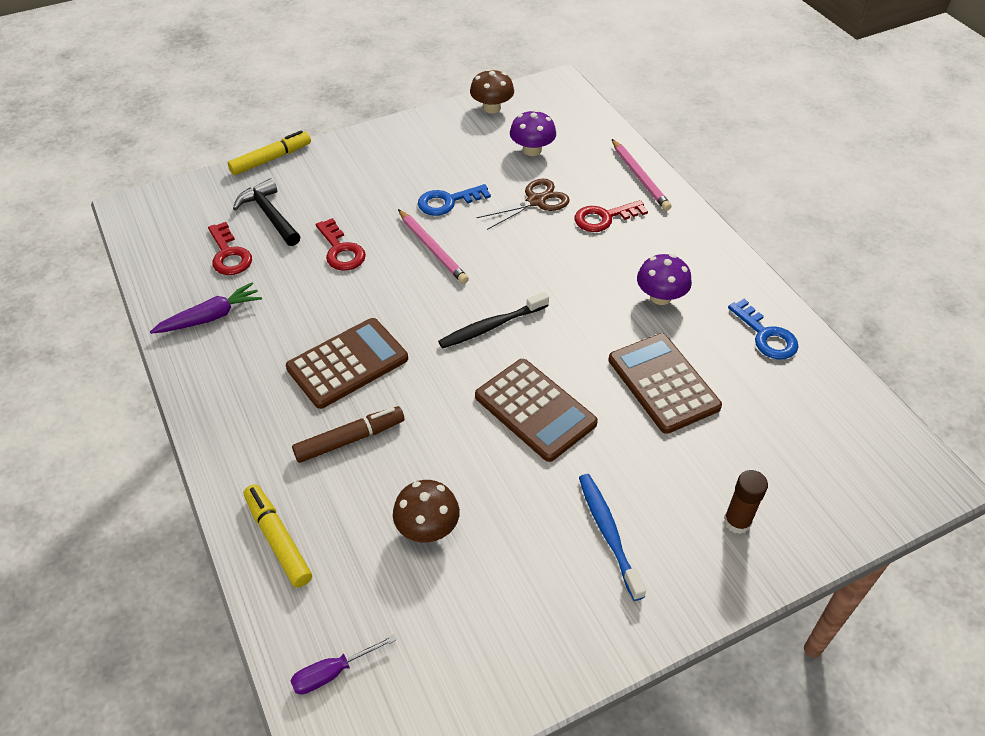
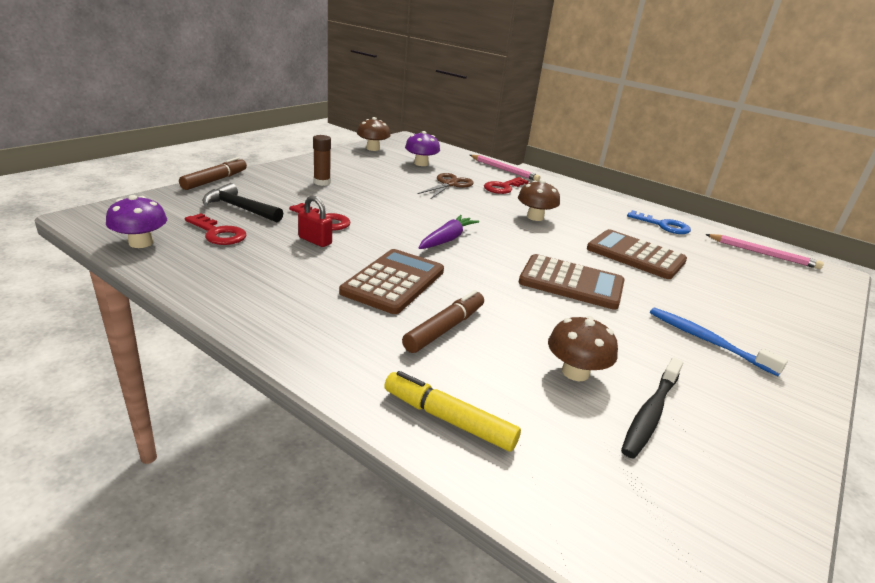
camera: 30 degrees left, 20 degrees down
(210, 317) = (231, 273): purple carrot -> purple carrot (447, 239)
(271, 159) = (215, 180): yellow marker -> brown marker
(312, 283) = (315, 241): none -> red padlock
(332, 672) = (619, 519): purple screwdriver -> none
(432, 249) = (399, 212): pink pencil -> pink pencil (763, 254)
(447, 202) = (386, 189): blue key -> none
(491, 326) = (487, 245): black toothbrush -> black toothbrush (650, 413)
(594, 287) = (535, 217): none -> brown mushroom
(660, 297) = (581, 217): purple mushroom -> purple mushroom (141, 243)
(737, 522) = (771, 315): brown glue stick -> brown glue stick (322, 182)

